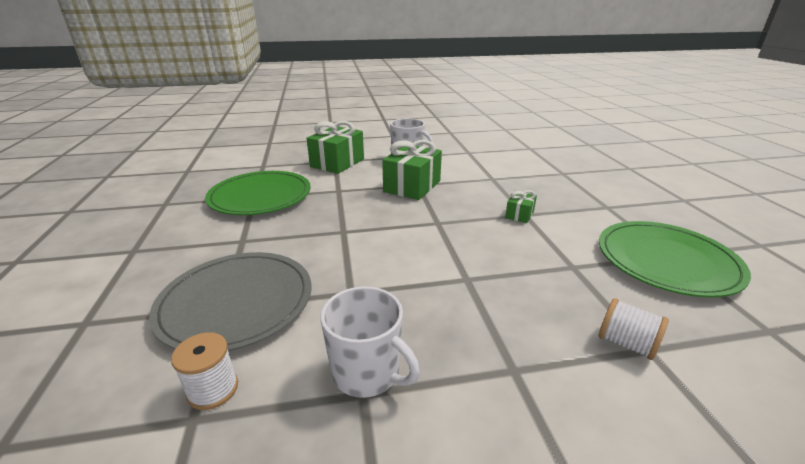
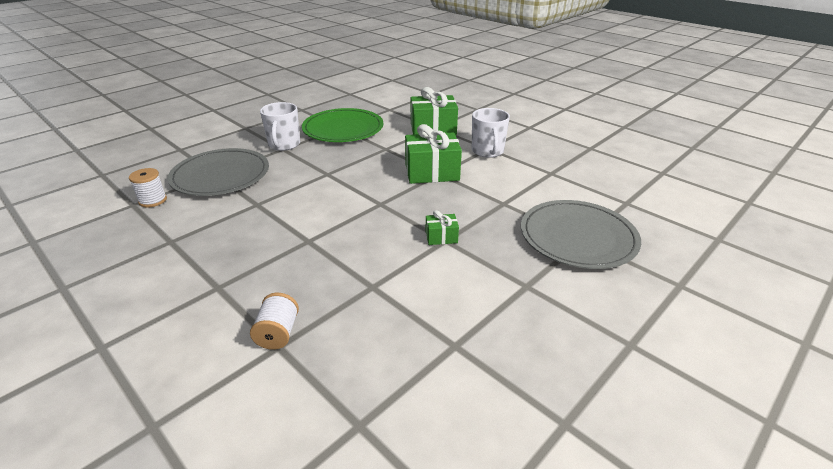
camera: 55 degrees right, 5 degrees up
(367, 372) = (187, 237): white mug -> white mug (284, 144)
(559, 173) = (578, 237): none -> grey plate
(666, 261) = (439, 343): green plate -> none

